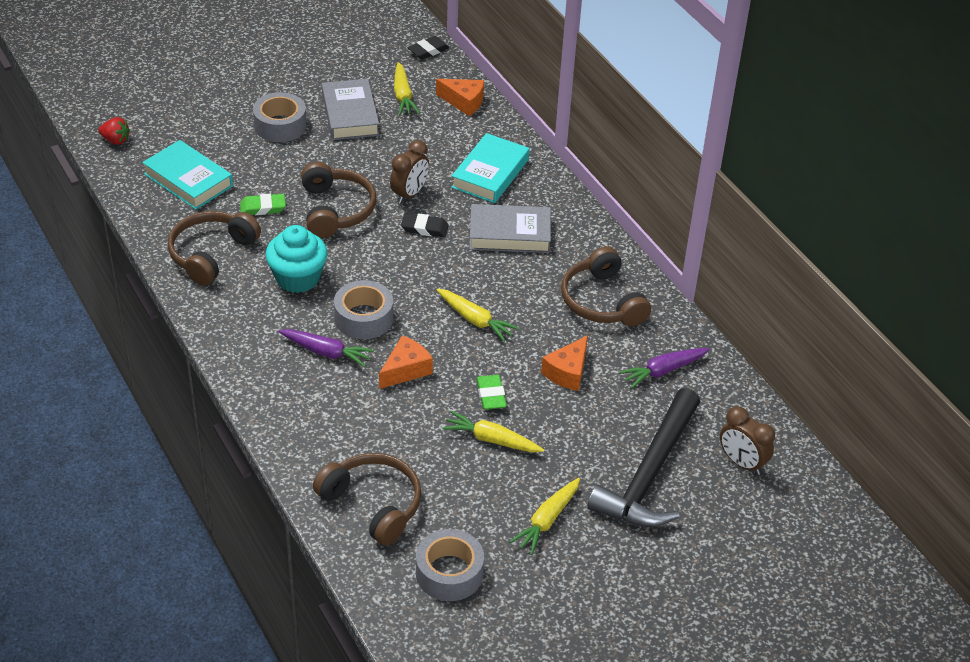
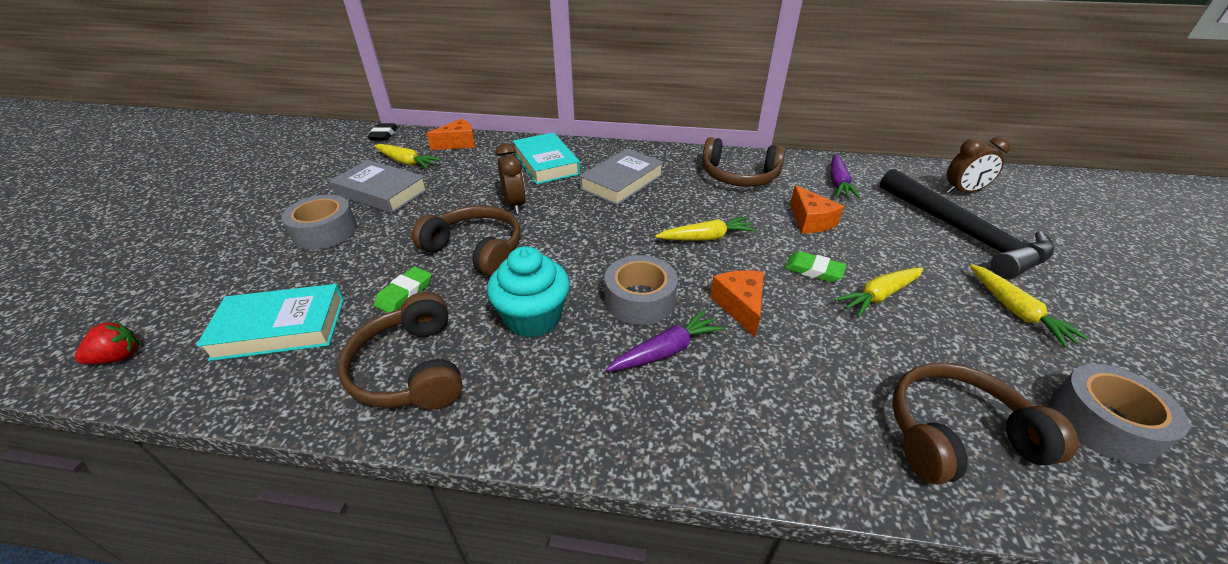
camera: 50 degrees left, 5 degrees down
(424, 228) = (564, 215): black eraser -> none

